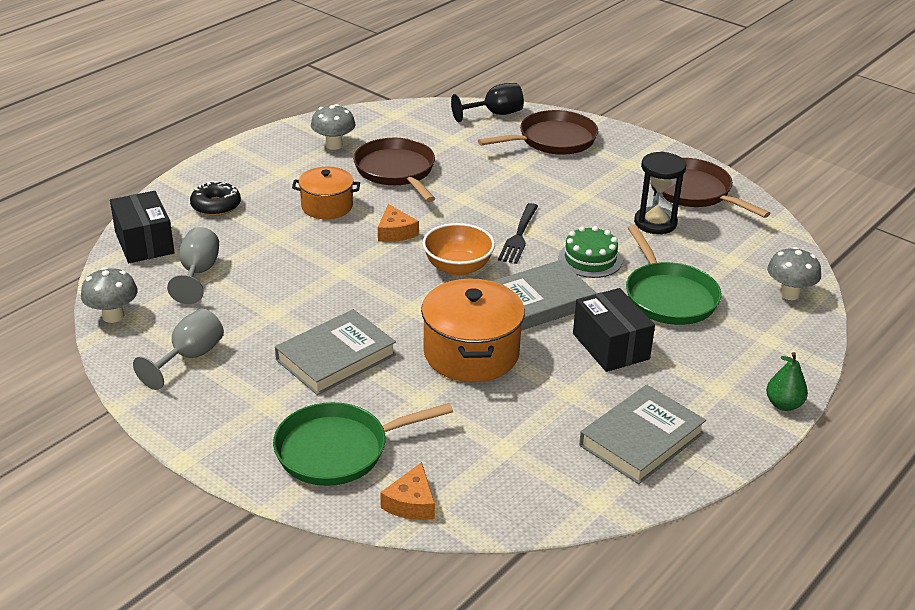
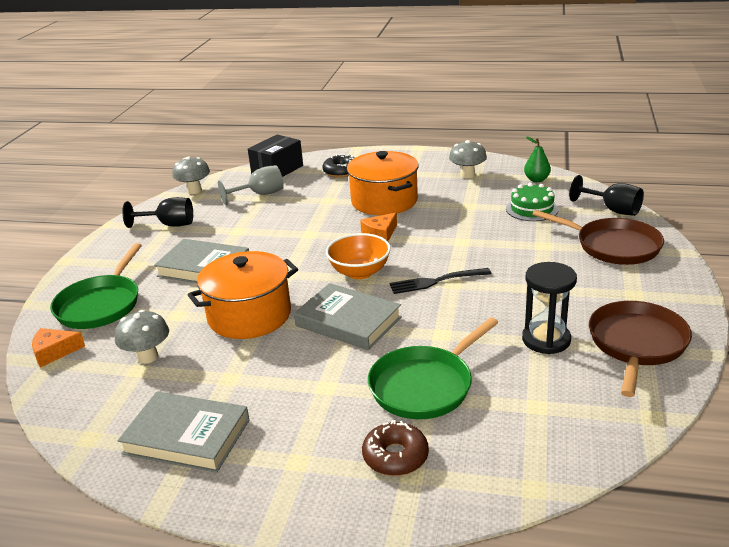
camera: 65 degrees right, 5 degrees down
(189, 357) = (169, 225): grey goblet -> black goblet
(327, 206) = (384, 201): orange pot -> orange pot, size x1.58
(338, 450) = (101, 305): green pan -> green pan turned 120 degrees counterclockwise
(396, 171) = (464, 206): brown pan -> none
(590, 259) = (440, 325): green cake -> green cake (531, 209)
(611, 346) = (314, 377): black box -> none
(744, 340) = (395, 456): none -> brown donut
(783, 404) = (301, 517): green pear -> green pear (536, 180)
(789, 294) = (516, 465): grey mushroom -> grey mushroom (147, 357)

